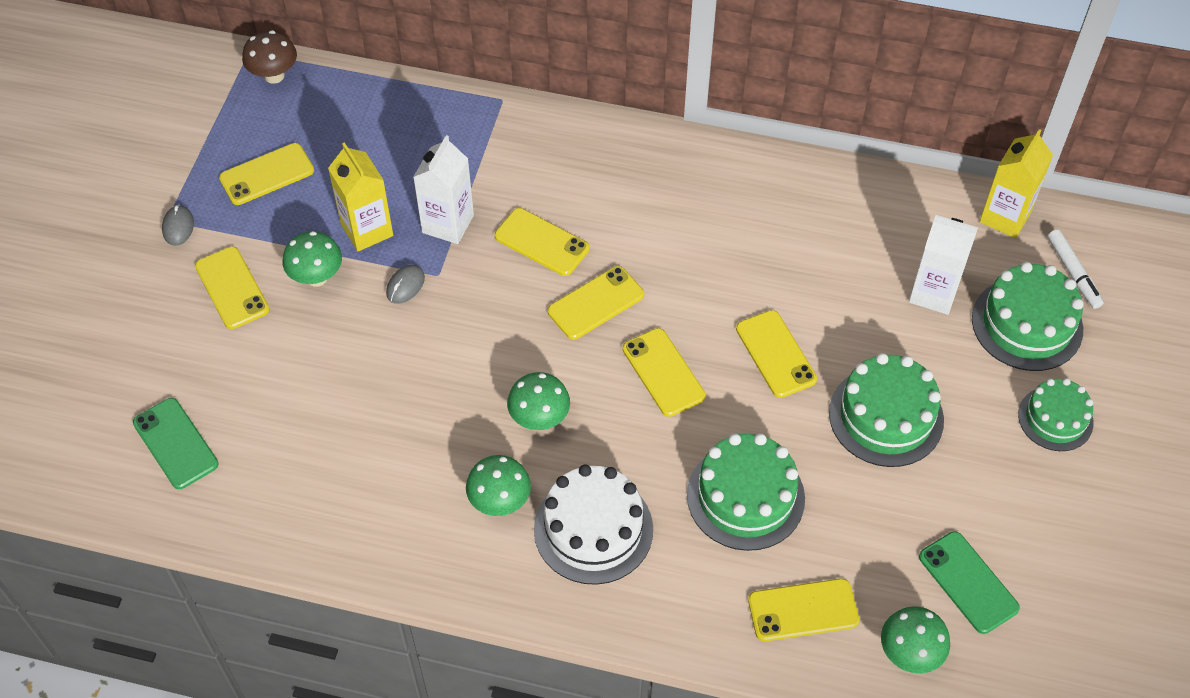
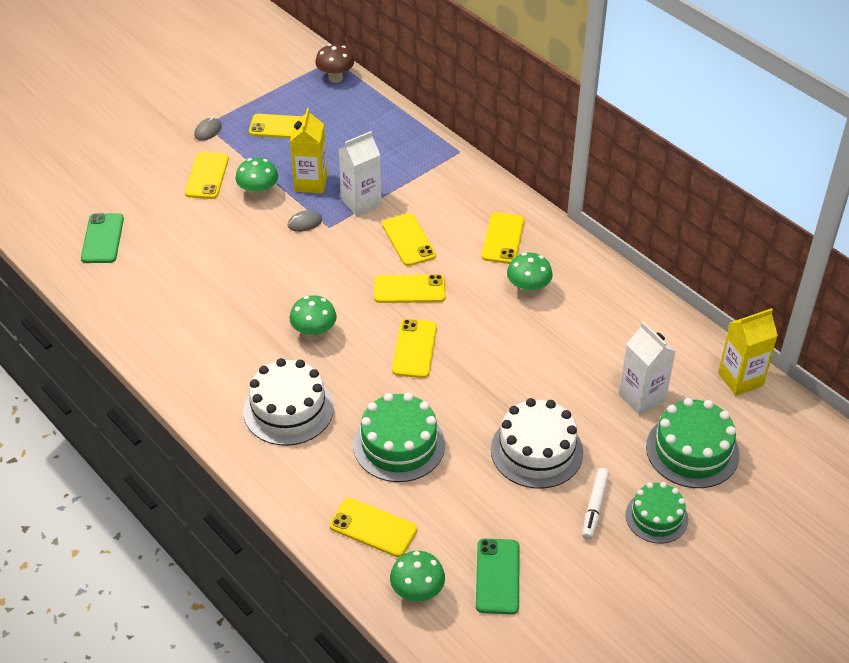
camera: 35 degrees right, 10 degrees down
(500, 502) = (248, 364): green mushroom -> green mushroom (528, 290)
(775, 354) = (497, 376): yellow phone -> yellow phone (503, 238)
(886, 416) = (536, 451): green cake -> white cake
(1073, 273) = (758, 438): white marker -> white marker (595, 507)

